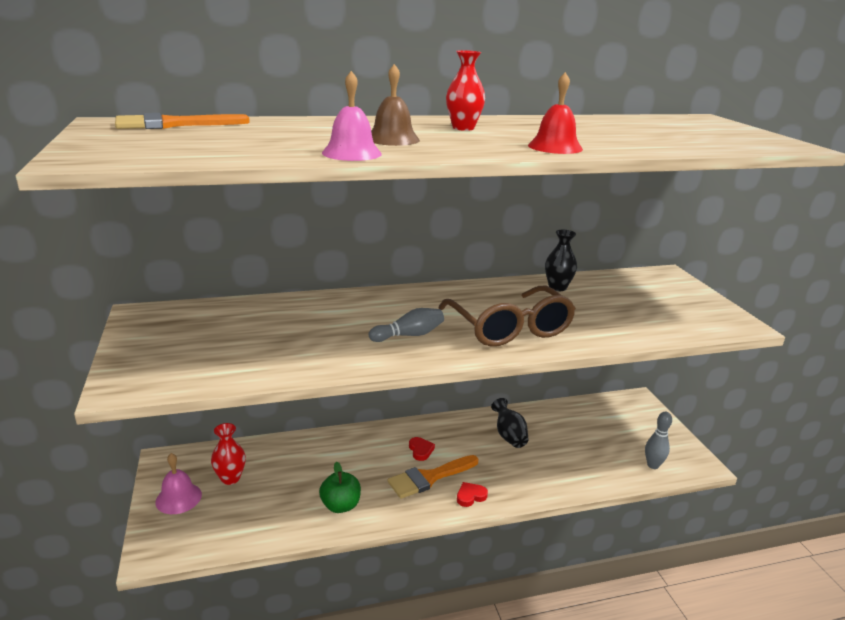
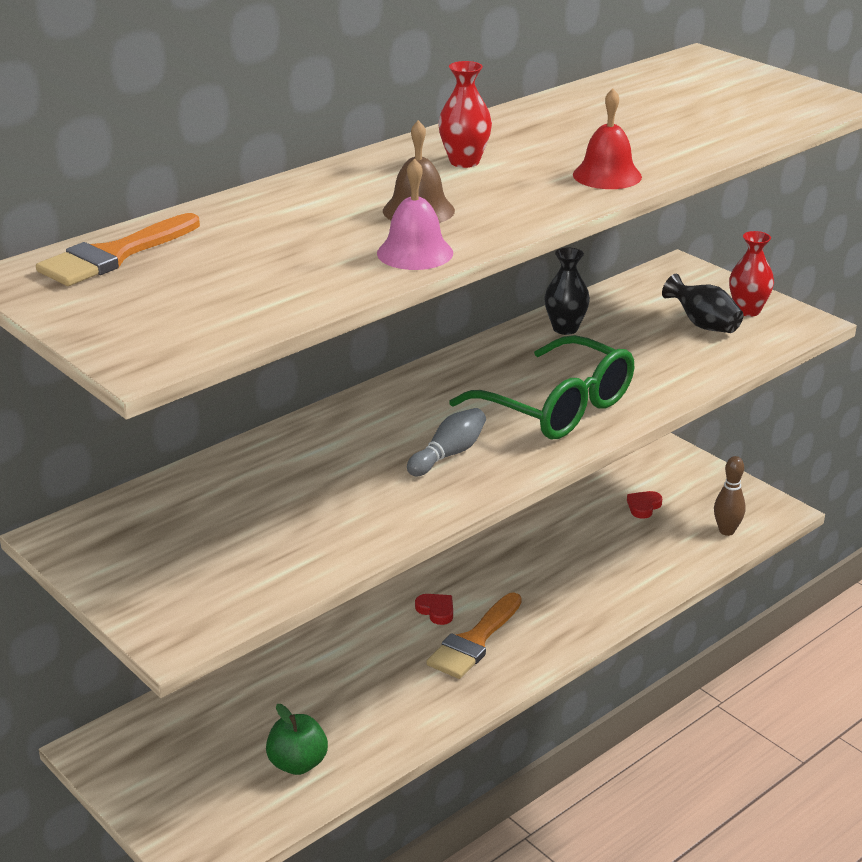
camera: 25 degrees left, 5 degrees up
(178, 498) = (165, 787): pink bell -> none
(230, 478) = (212, 737): red vase -> red vase (747, 311)
(340, 505) = (391, 715): green apple -> green apple (297, 763)
(470, 496) = (541, 645): red heart -> red heart (643, 506)
(509, 328) = (556, 407): brown glasses -> green glasses
(509, 436) = (534, 552): black vase -> black vase (703, 325)
(653, 465) = (726, 531): grey bowling pin -> brown bowling pin

